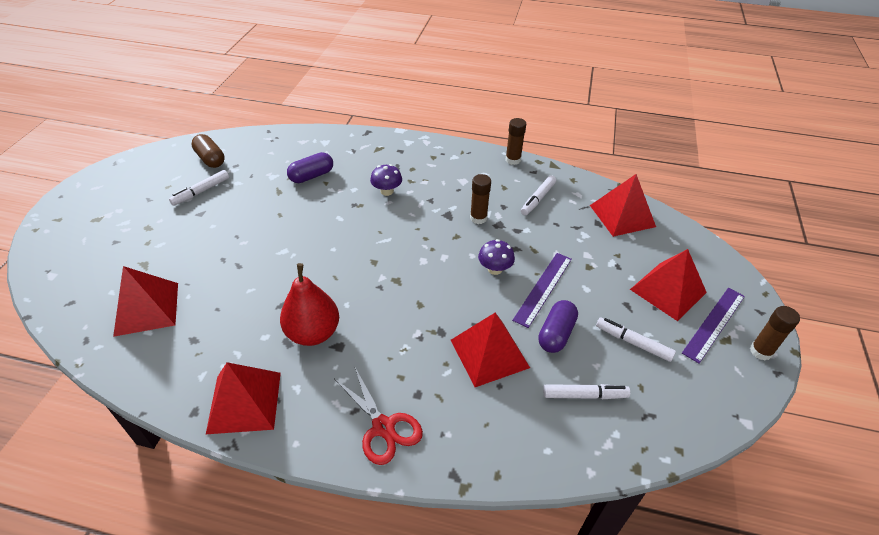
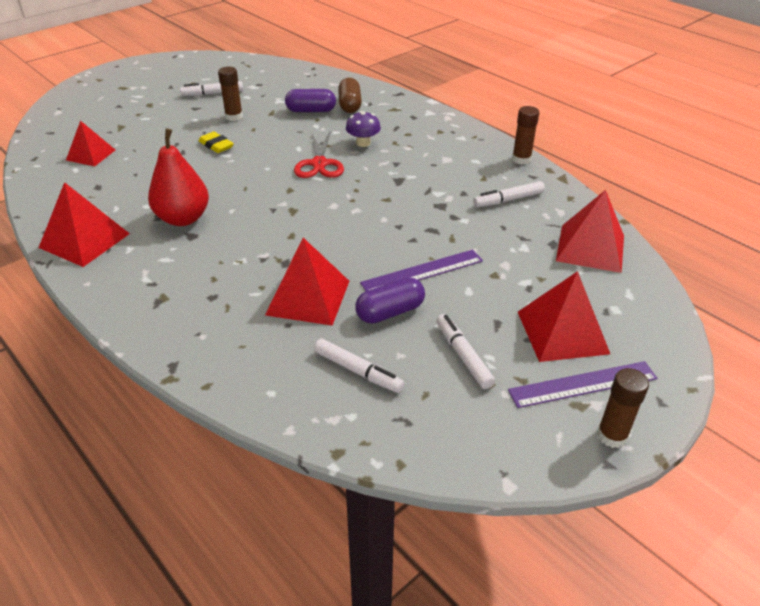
camera: 35 degrees right, 5 degrees down
(146, 309) = (91, 155): red pyramid -> red pyramid, size x0.65
(210, 159) = (245, 74): brown capsule -> brown capsule (350, 105)
(263, 245) = (216, 145): none -> yellow eraser
(383, 427) = (159, 305): red scissors -> red scissors (319, 164)
(478, 218) = (426, 193): brown glue stick -> brown glue stick (234, 117)
(495, 269) = (392, 238): purple mushroom -> none

